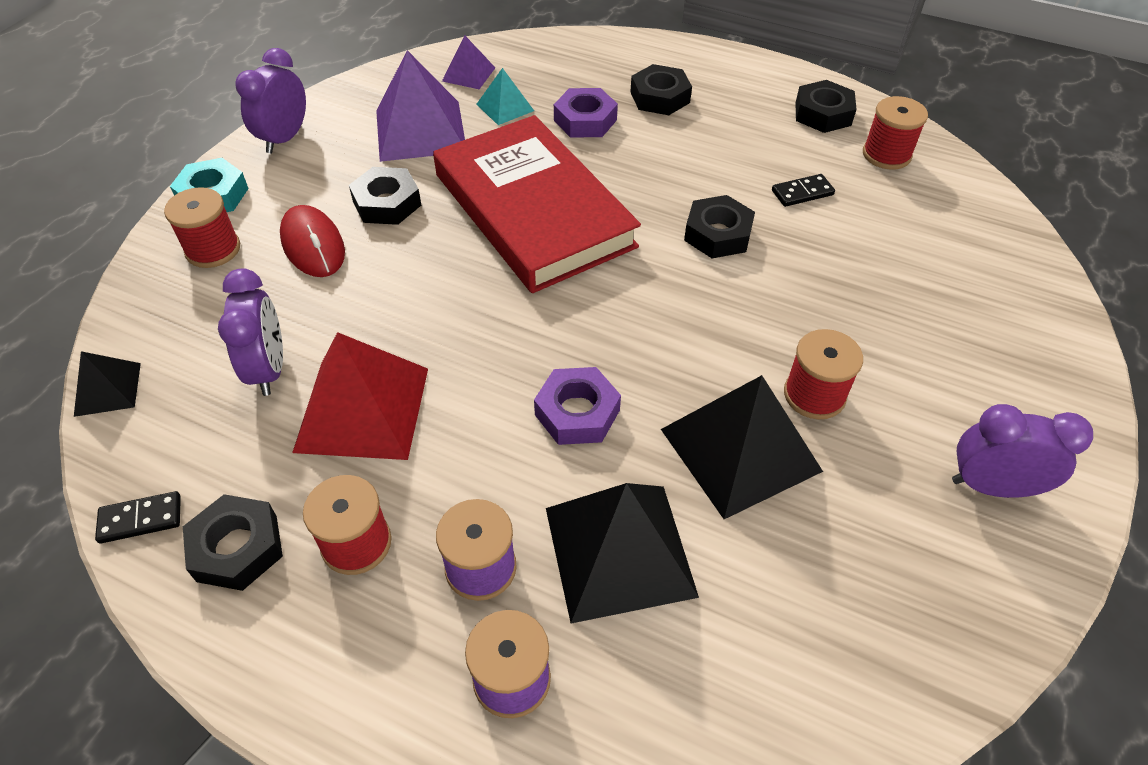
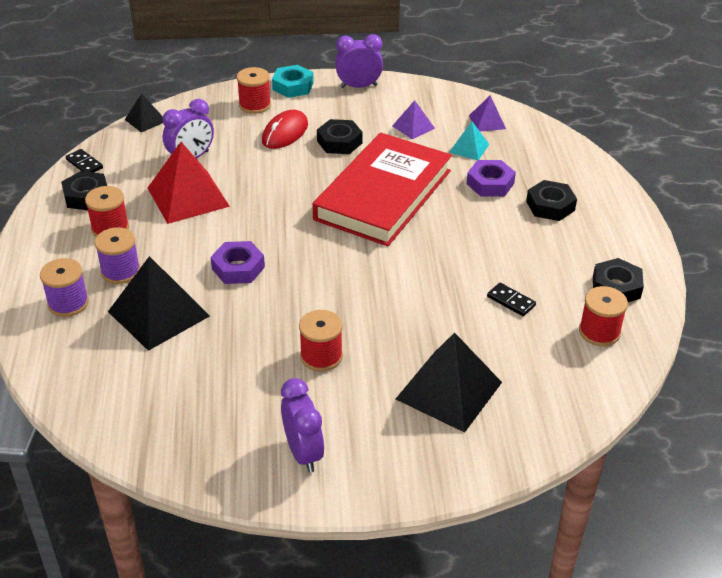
camera: 60 degrees right, 10 degrees down
(420, 131) = (413, 127): purple pyramid -> purple pyramid, size x0.52
(718, 234) = (431, 275): black nut -> none
(740, 450) = (256, 337): black pyramid -> black pyramid (448, 390)

